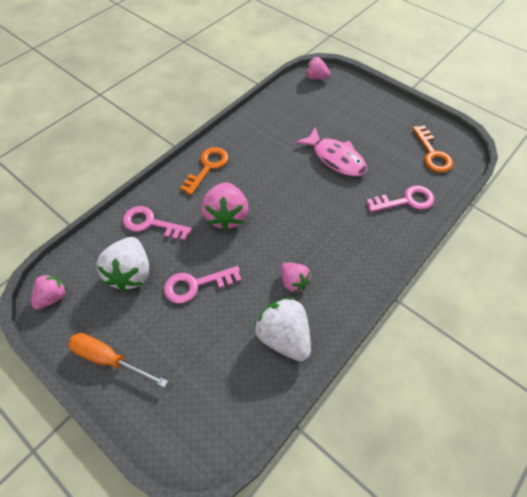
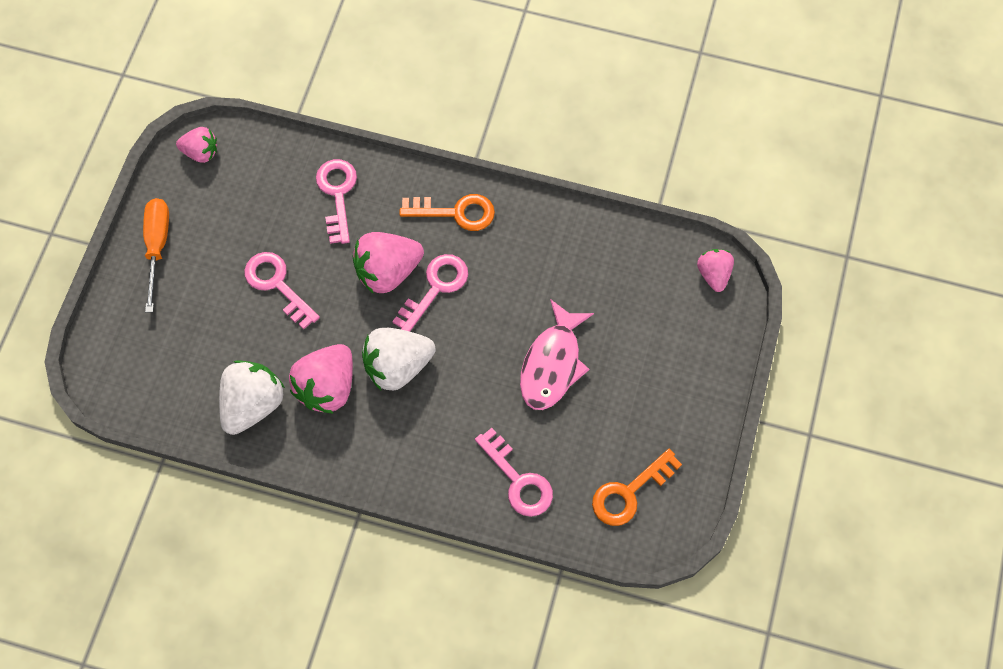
camera: 65 degrees right, 10 degrees up
(131, 273) = (262, 211): white strawberry -> white strawberry (397, 366)
(253, 195) = (435, 288): none -> pink key
(293, 282) = (327, 387): pink strawberry -> pink strawberry, size x1.68

